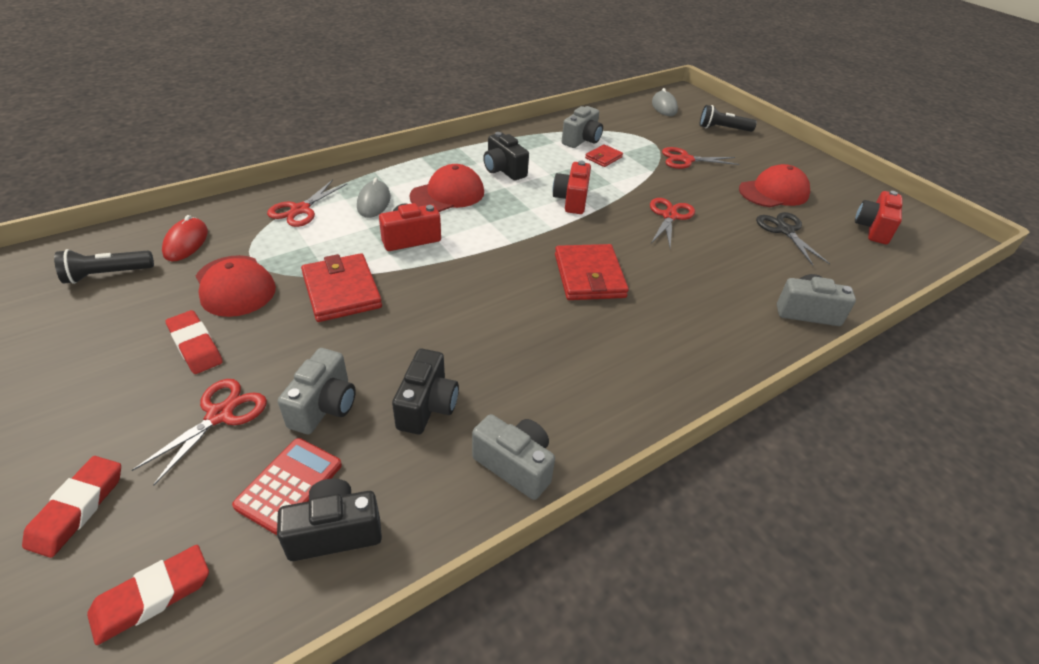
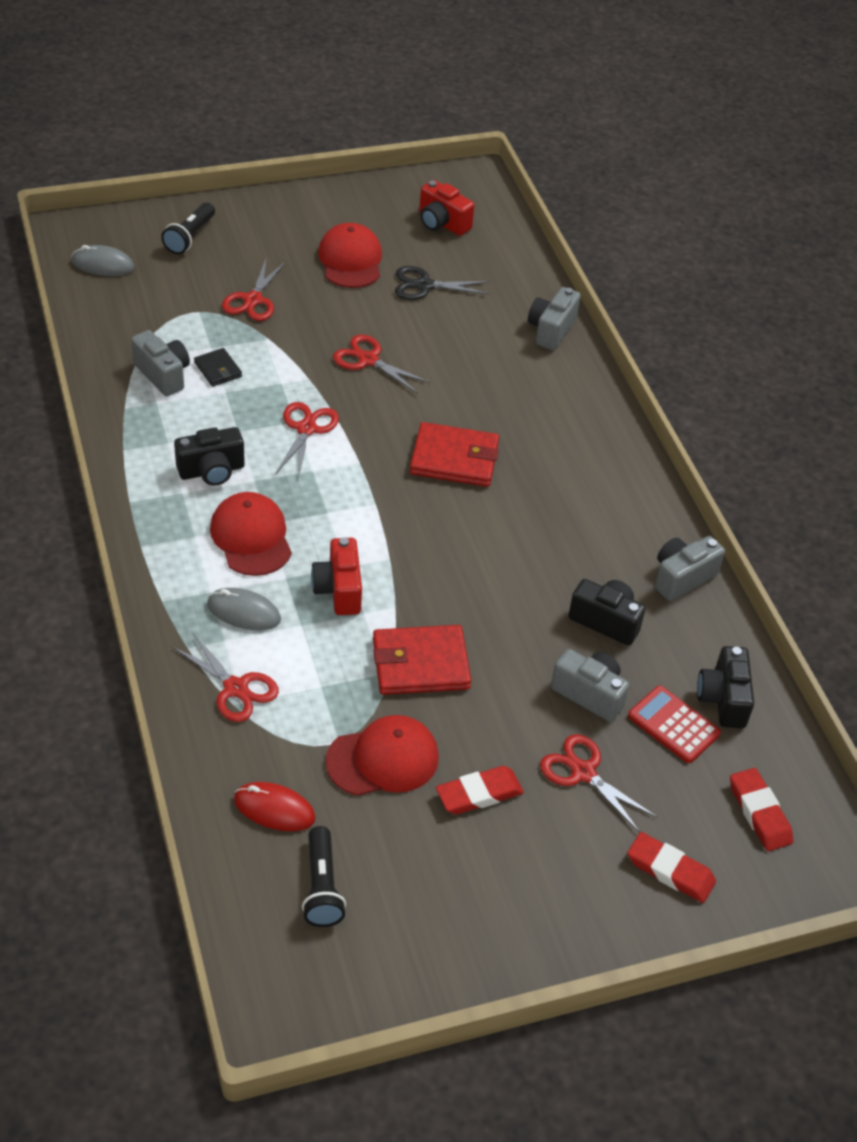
camera: 75 degrees left, 5 degrees up
(571, 200) = (306, 429): red camera -> red scissors
(603, 157) = (218, 369): red wallet -> black wallet

